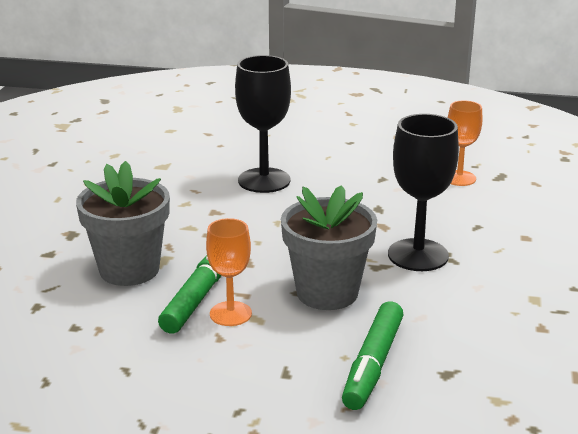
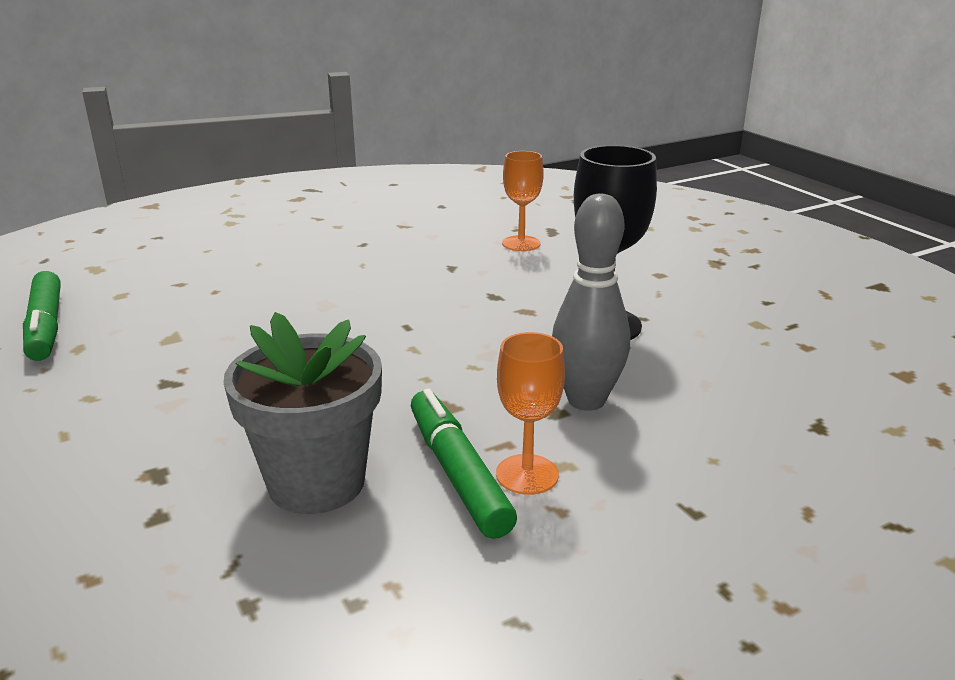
camera: 40 degrees left, 0 degrees up
(264, 180) = (329, 311): black goblet -> none
(327, 293) = (586, 400): grey flower pot -> grey bowling pin
(373, 364) = (751, 453): green marker -> green marker (46, 326)

